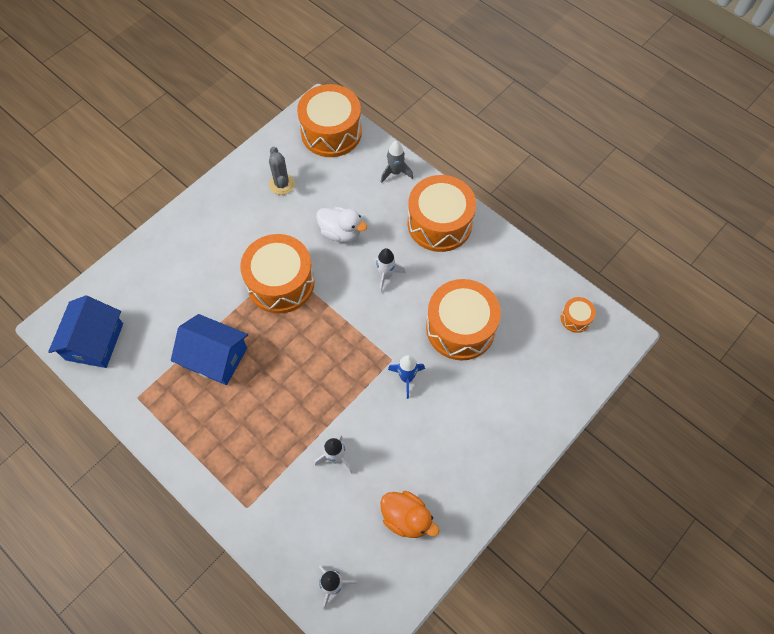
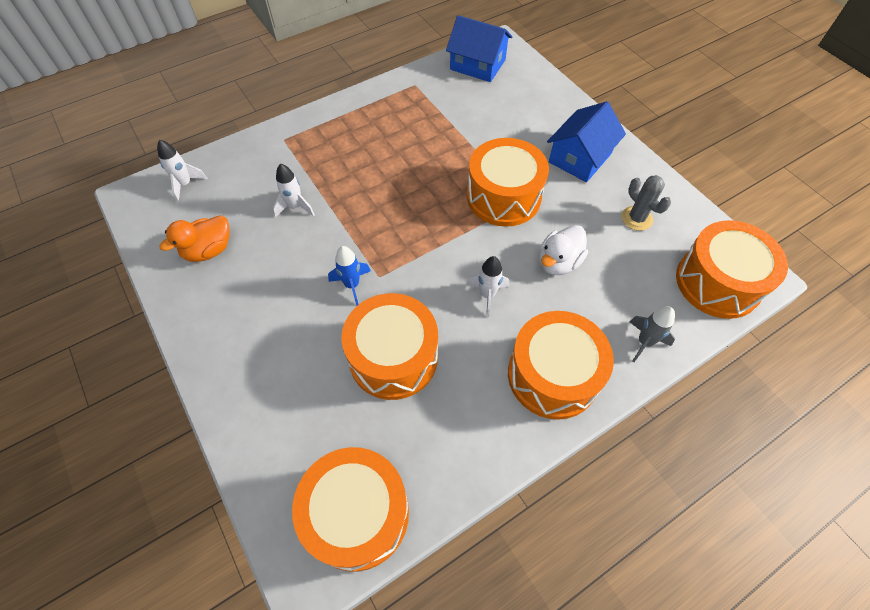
camera: 105 degrees right, 5 degrees down
(215, 357) = (435, 137): blue house -> blue house (580, 158)
(282, 184) = (636, 218): grey cactus -> grey cactus turned 60 degrees clockwise
(575, 318) = (357, 514): orange drum -> orange drum, size x2.24

